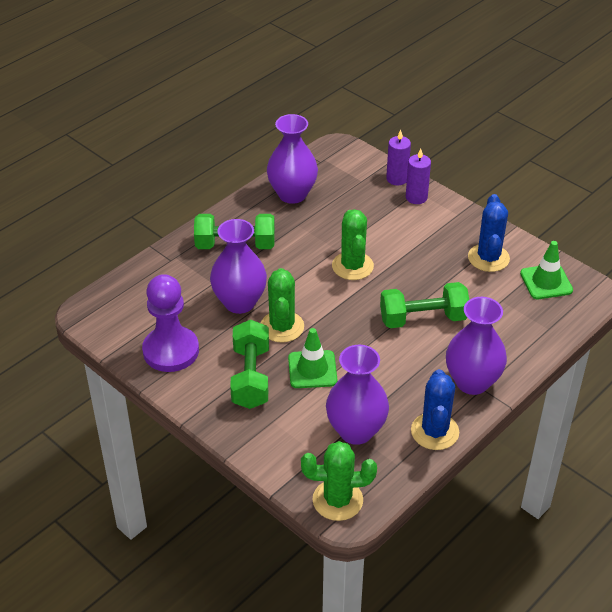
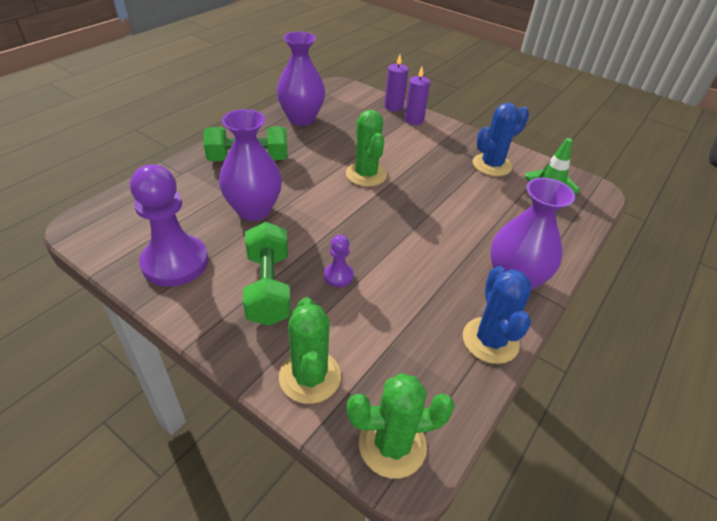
camera: 10 degrees left, 0 degrees up
(282, 327) = (300, 232): green cactus -> green cactus (310, 376)
(312, 369) = (338, 276): green traffic cone -> purple pawn
(356, 431) = (399, 345): purple vase -> none
(423, 318) = (445, 219): green dumbbell -> none
(488, 258) = (491, 165): blue cactus -> blue cactus turned 60 degrees clockwise

